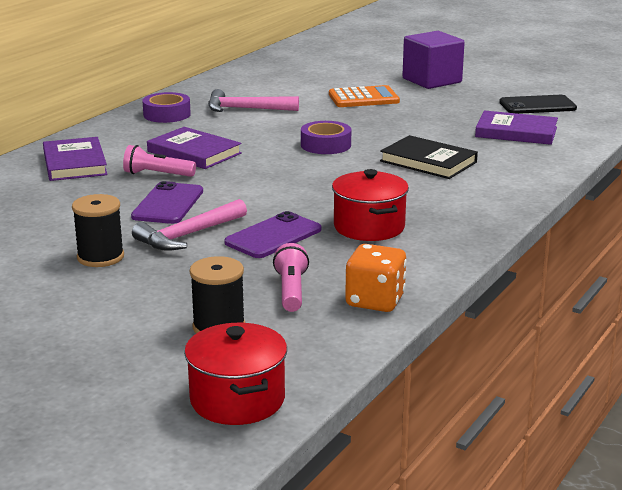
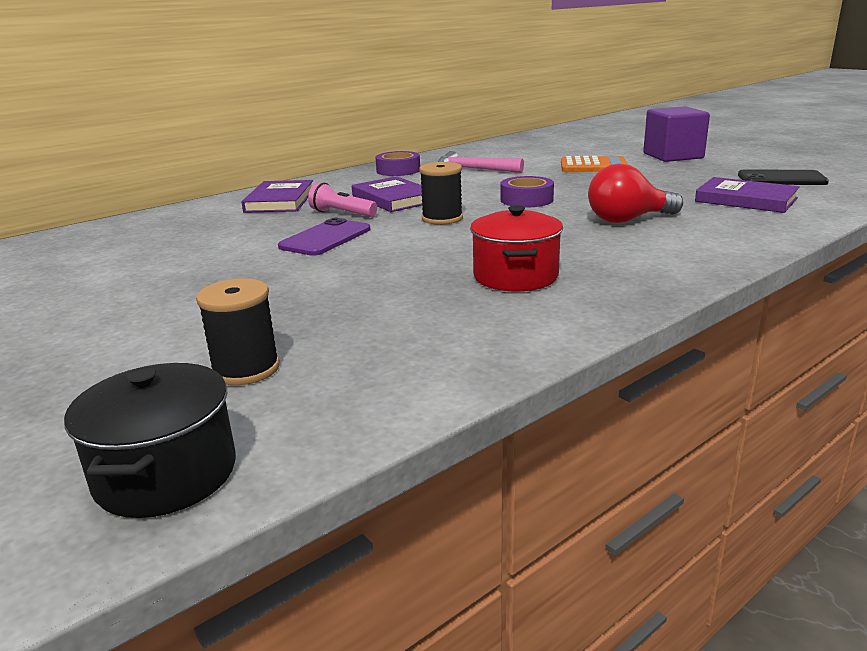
camera: 20 degrees right, 0 degrees up
(100, 257) = (209, 279): black spool -> black spool (442, 218)
(188, 235) = (315, 267): pink hammer -> none
(237, 399) = (166, 474): red pot -> black pot
(273, 236) = (401, 276): purple phone -> none
(291, 291) = (369, 336): pink flashlight -> none
(375, 301) = (459, 361): orange dice -> none
(428, 162) = (627, 220): black book -> red light bulb

